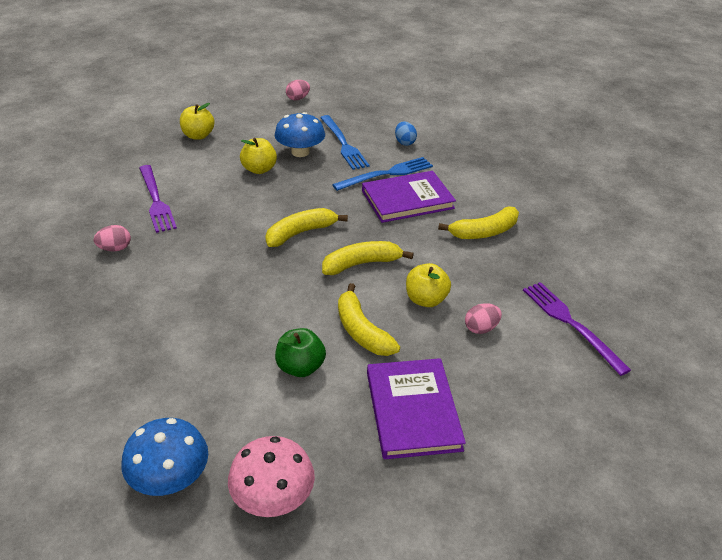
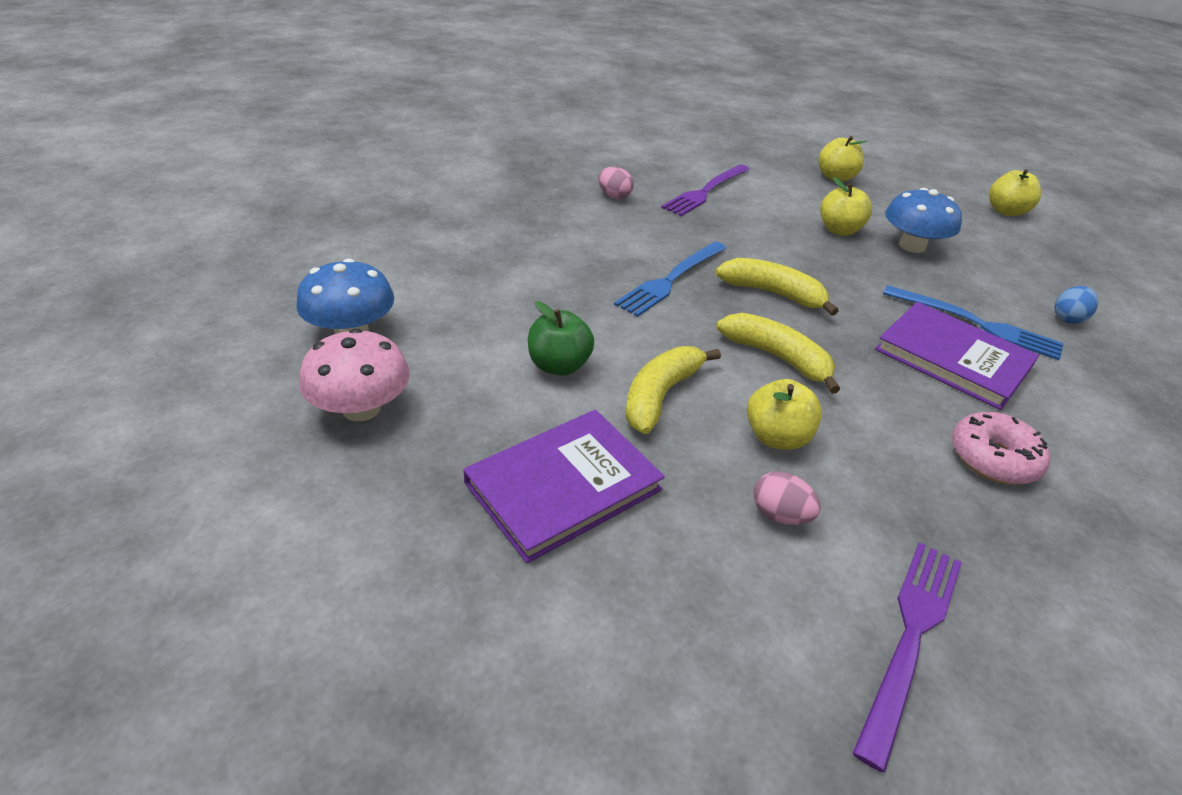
camera: 60 degrees right, 0 degrees up
(298, 98) = (1006, 211): pink egg -> yellow apple
(343, 144) = (978, 271): blue fork -> blue fork (671, 279)
(484, 232) = (993, 458): yellow banana -> pink donut

